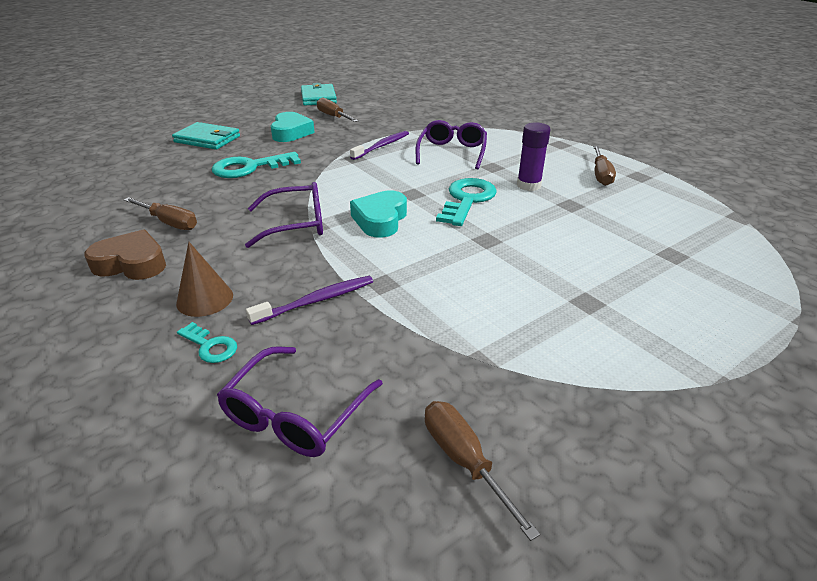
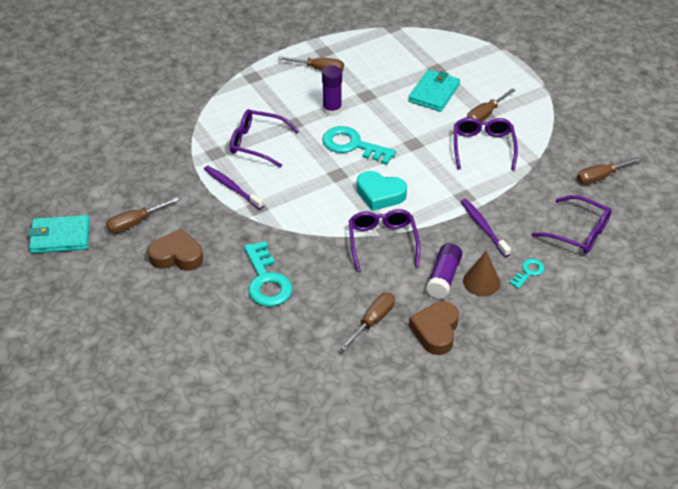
camera: 85 degrees left, 10 degrees up
(207, 139) = (180, 325): turquoise wallet -> turquoise wallet (434, 93)
(222, 267) = (443, 278): none -> purple glue stick
(291, 132) = (177, 256): turquoise heart -> brown heart
(502, 300) = (483, 147): none -> purple glasses
(587, 302) = (485, 114): none -> brown screwdriver

